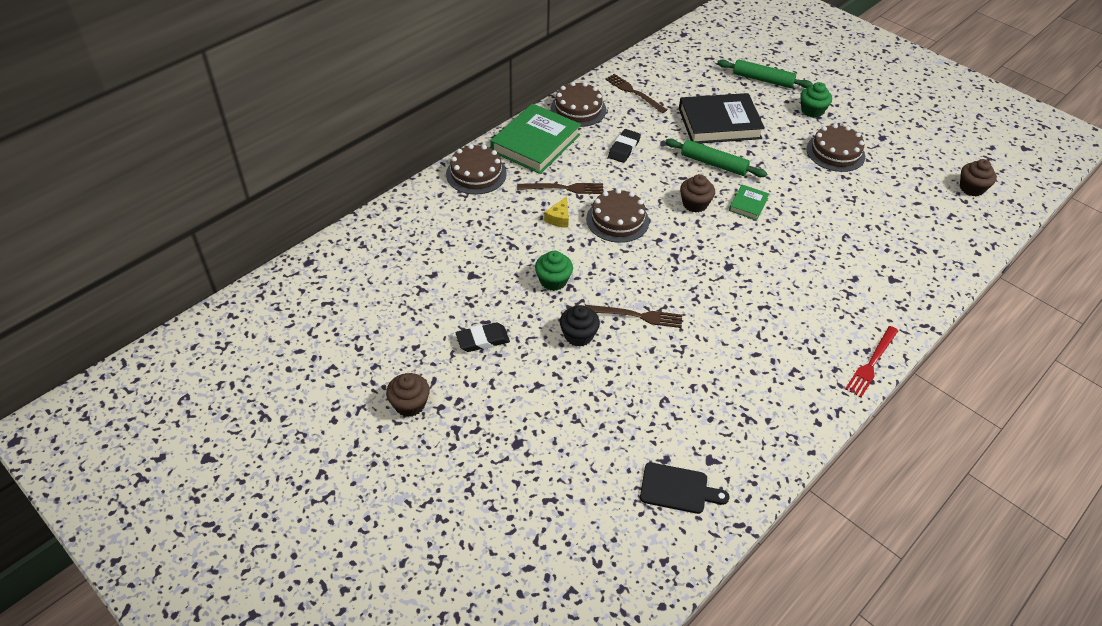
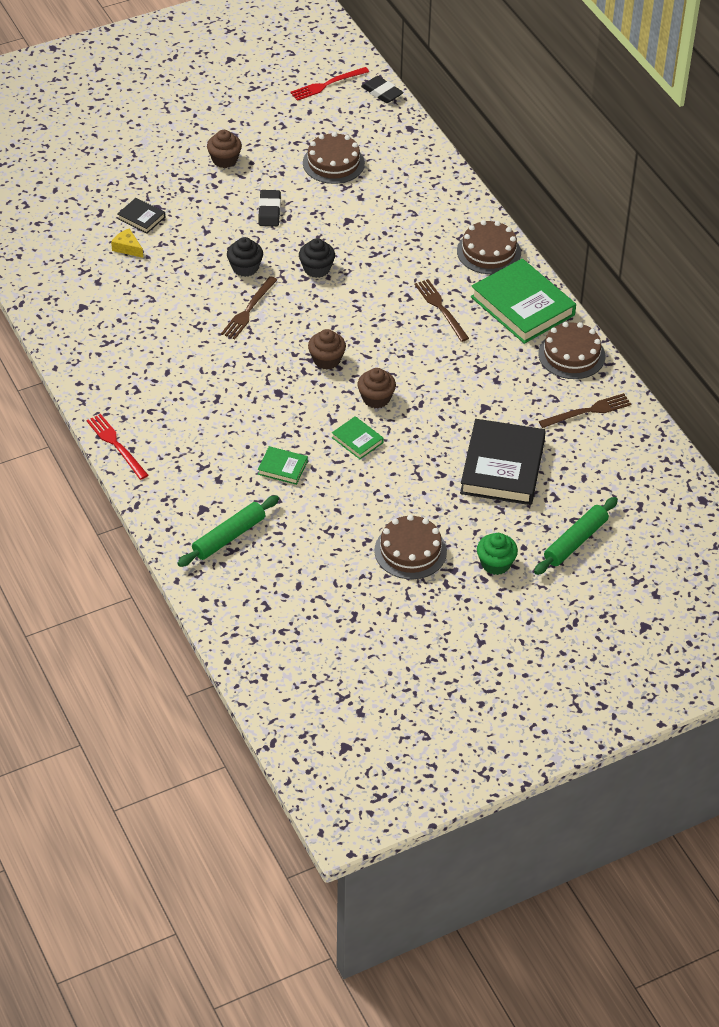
camera: 110 degrees right, 0 degrees up
(244, 347) = (327, 84): none -> red fork
(542, 453) = (141, 218): none -> black book
(553, 281) = (316, 269): green cupcake -> black cupcake
(559, 218) = (398, 293): yellow cheese -> yellow cheese (127, 248)
(564, 188) = (441, 308): brown fork -> brown fork turned 135 degrees clockwise
(617, 220) = (377, 334): brown cake -> brown cake (333, 163)
(624, 148) = (487, 372): black eraser -> black eraser (382, 92)
(678, 489) = (69, 280): black cutting board -> none
(713, 164) = (433, 436): green rolling pin -> green rolling pin (229, 537)
(810, 241) = (282, 468): none -> green book
(971, 188) = (299, 649): brown cupcake -> brown cupcake (326, 360)

